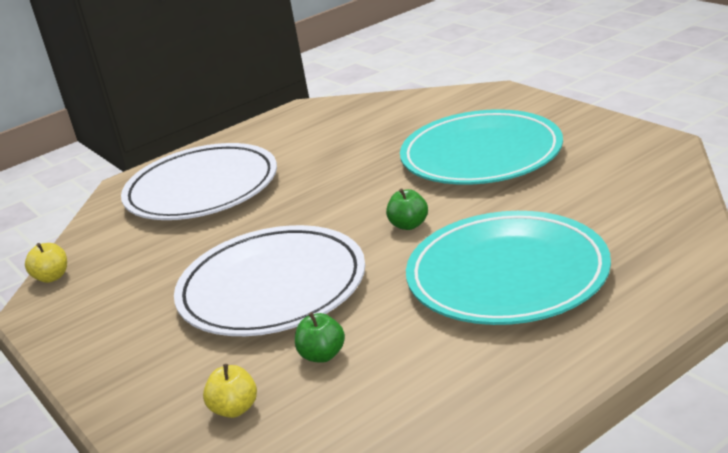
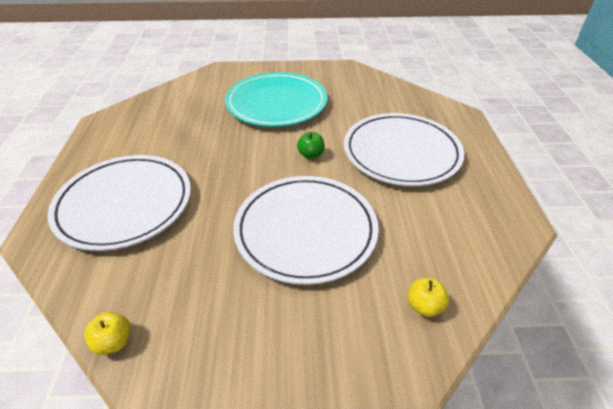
camera: 60 degrees left, 15 degrees up
(322, 355) = (405, 244): green apple -> none
(507, 275) = (401, 153): turquoise plate -> white plate

